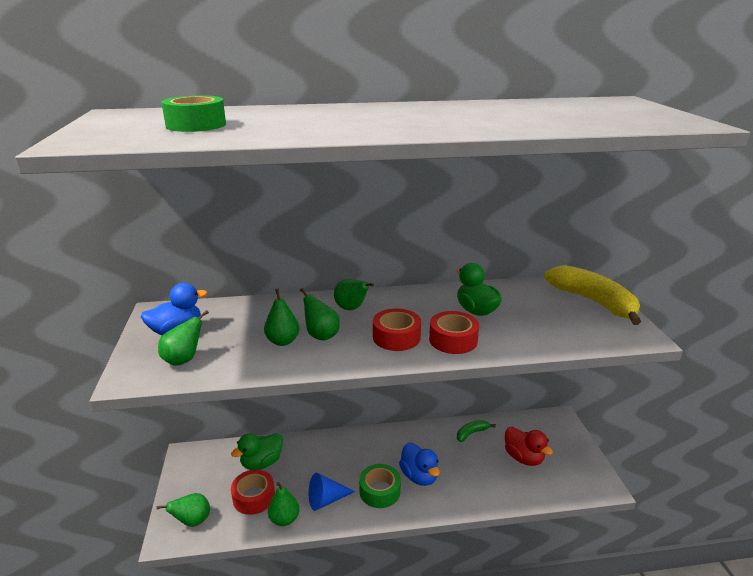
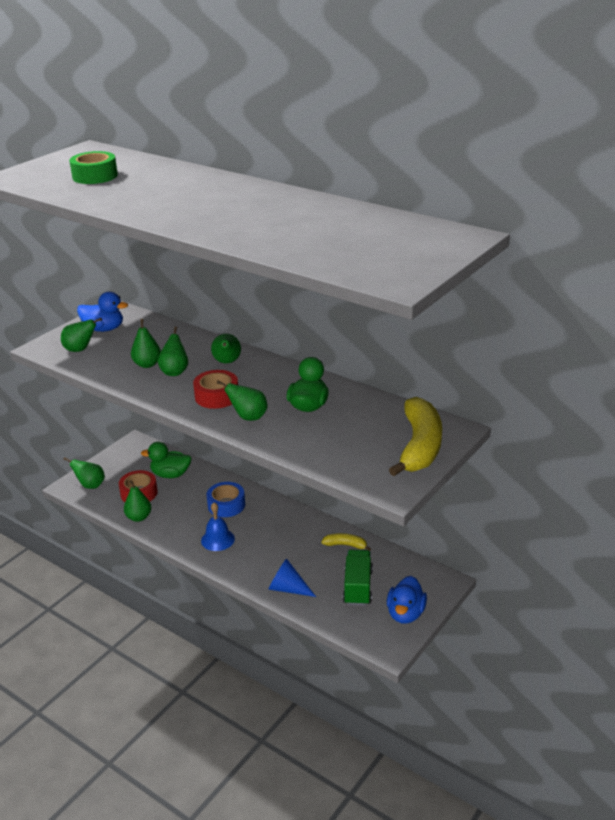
camera: 45 degrees right, 5 degrees up
(326, 500) = (178, 522): blue cone -> blue cone (288, 588)
(346, 458) = (226, 505): none -> blue tape
(380, 491) = (217, 539): green tape -> blue bell
(419, 476) = (258, 548): blue duck -> blue duck (405, 614)
(453, 340) = (248, 417): red tape -> green pear
(472, 433) = (346, 545): green banana -> yellow banana
(523, 458) = (358, 587): red duck -> green truck

